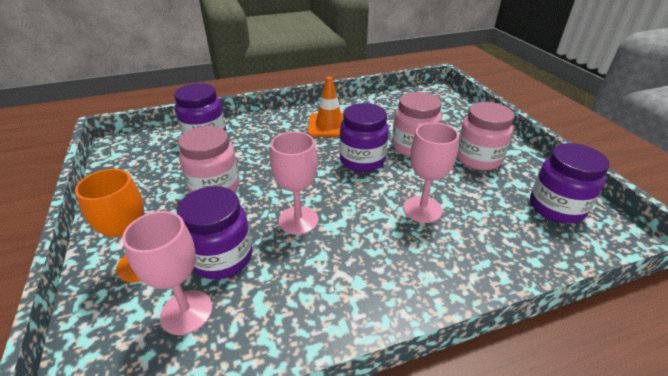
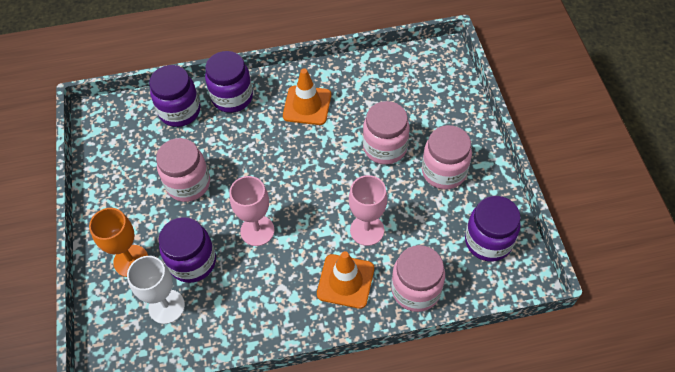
camera: 10 degrees right, 20 degrees up
(186, 312) = (166, 306): pink goblet -> white goblet
(362, 160) = (329, 162): purple jar -> purple jar (232, 97)
(417, 259) = (345, 281): none -> orange traffic cone
(504, 259) = (416, 290): none -> pink jar

